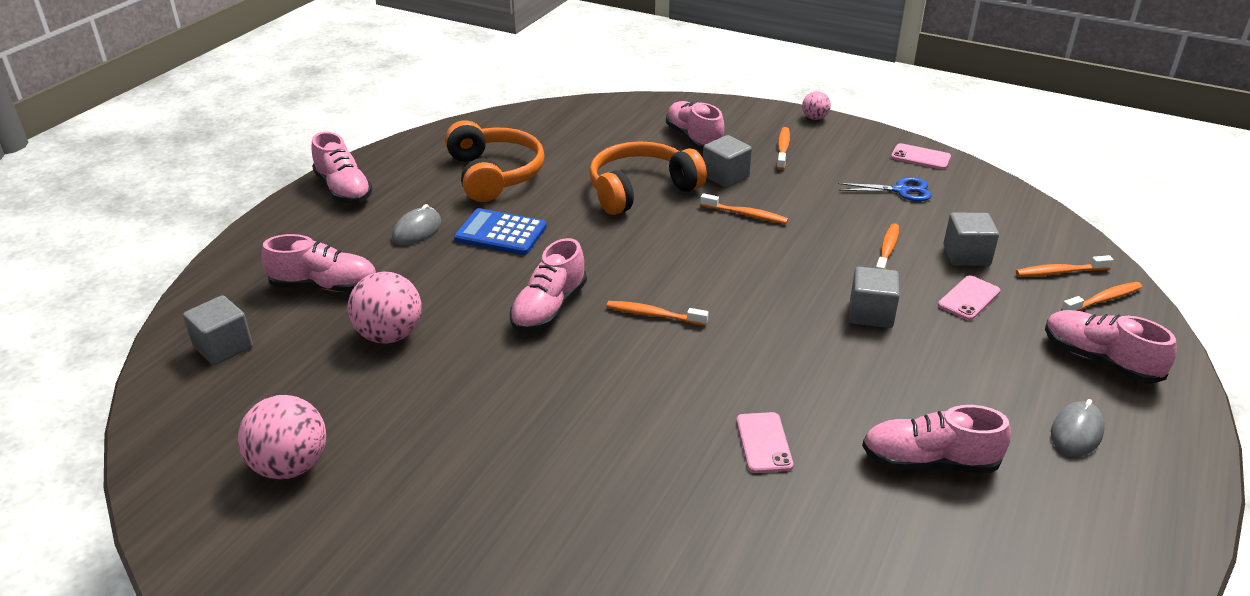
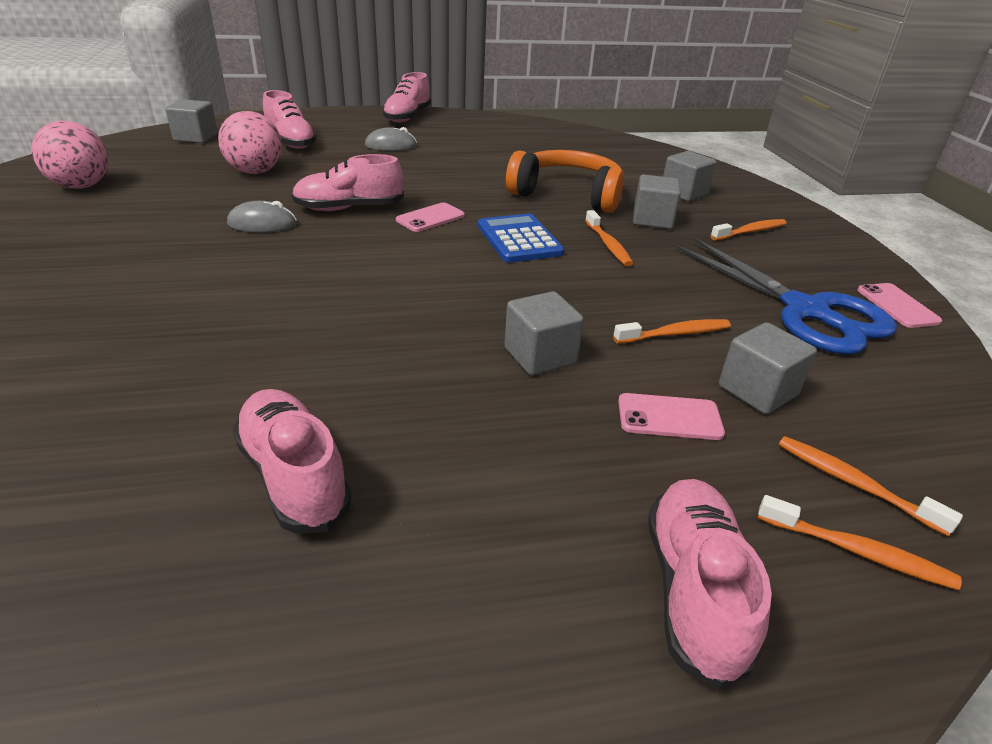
camera: 50 degrees right, 0 degrees up
(494, 174) = (498, 146): orange headphones -> none
(501, 233) = (426, 168): blue calculator -> blue calculator (519, 239)
(653, 315) = (391, 248): orange toothbrush -> none
(694, 139) = (684, 193): pink shoe -> grey cube
(764, 443) = (244, 353): pink phone -> pink phone (430, 218)
(814, 118) = (837, 231): pink ball -> none
(901, 190) = (806, 311): blue scissors -> blue scissors, size x1.95
(1076, 432) = (478, 611): grey mouse -> grey mouse (262, 224)

